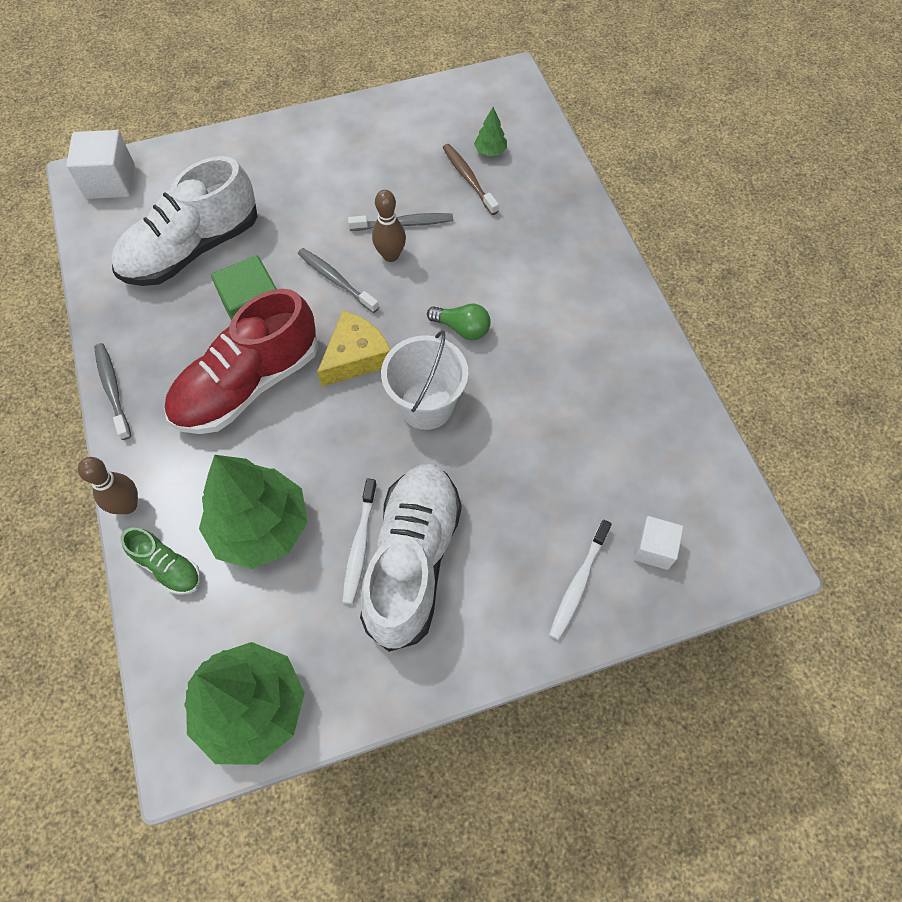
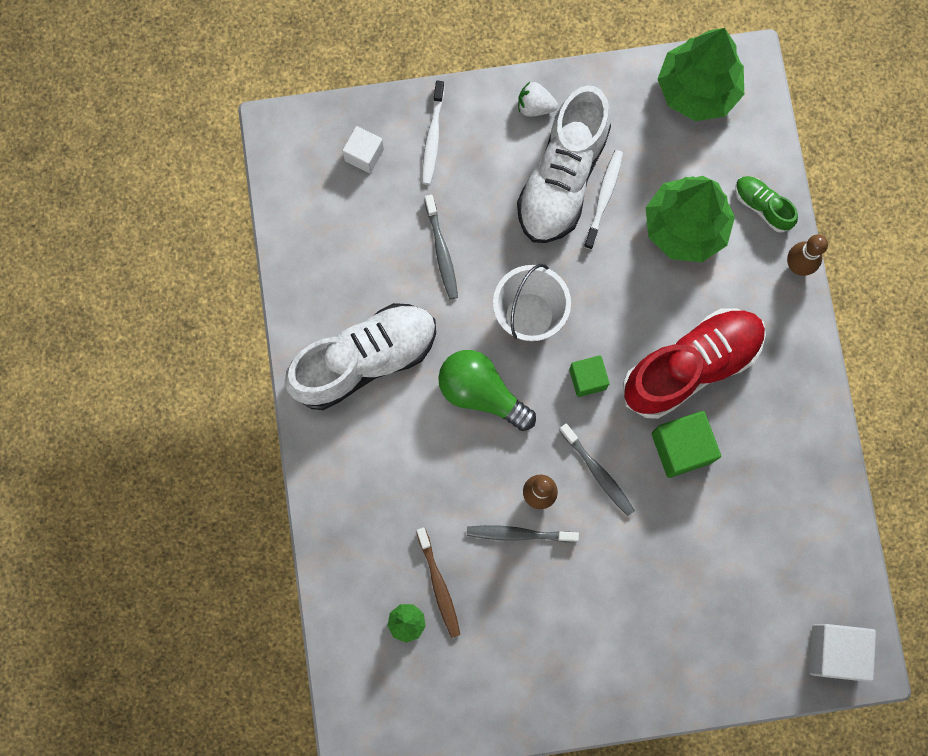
camera: 170 degrees left, 15 degrees up
(112, 389) = (817, 383): grey toothbrush -> grey toothbrush (441, 251)
(191, 249) = (744, 538): white shoe -> white shoe (365, 360)
(356, 357) = (587, 379): yellow cheese -> green cube
(460, 646) = (535, 106): none -> white strawberry
(462, 328) = (481, 393): green light bulb -> green light bulb, size x1.66
(578, 584) = (433, 137): white toothbrush -> white toothbrush turned 150 degrees clockwise

